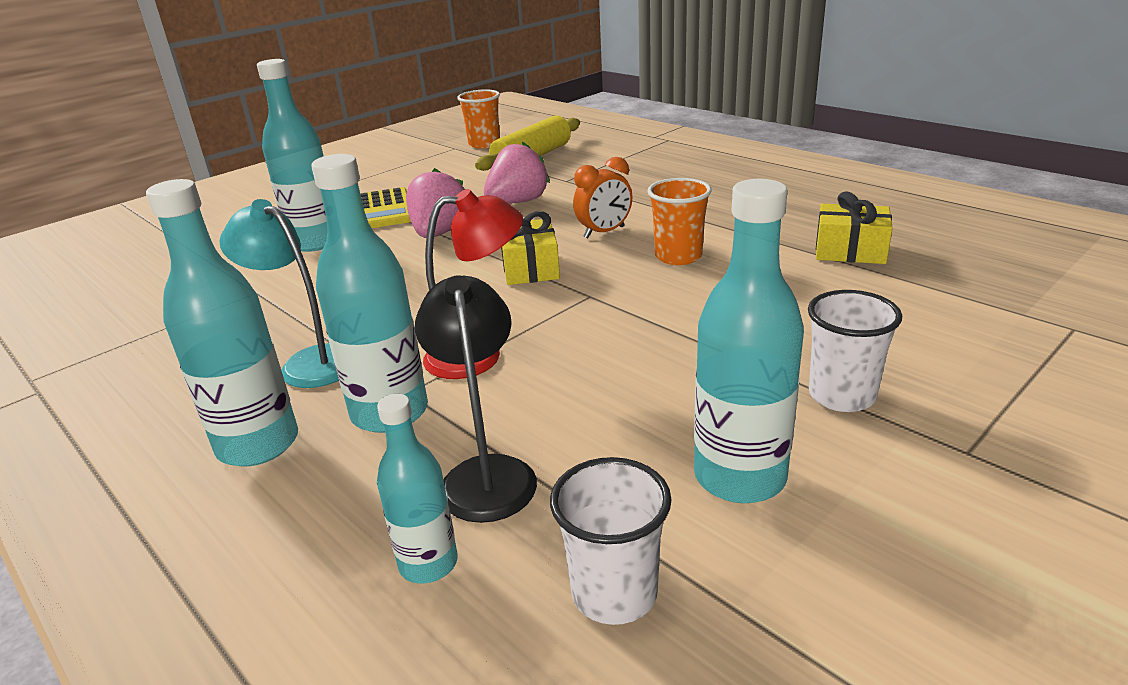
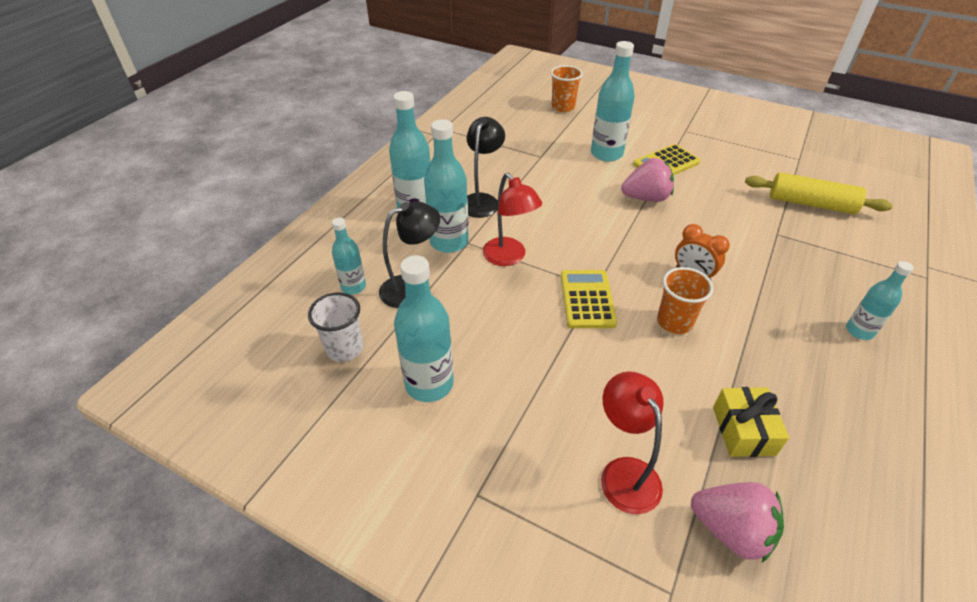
camera: 70 degrees right, 15 degrees up
(309, 362) = (482, 200): turquoise lamp -> black lamp
(484, 144) = (819, 171): orange cup -> orange cup (563, 107)
(518, 202) = (718, 219): pink strawberry -> pink strawberry (731, 530)
(530, 268) = (618, 251): yellow gift -> none
(610, 305) = (587, 299): none -> yellow calculator
(726, 176) = (859, 331): none -> turquoise bottle
(841, 396) = (519, 428): white cup -> none
(914, 328) = (624, 473): none -> red lamp

